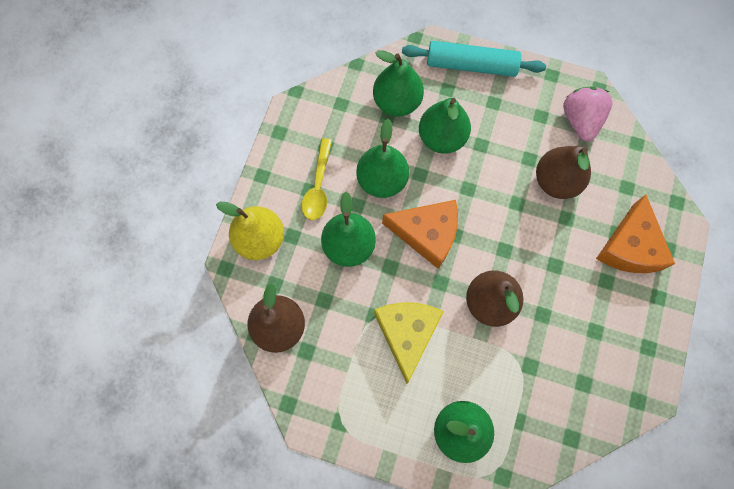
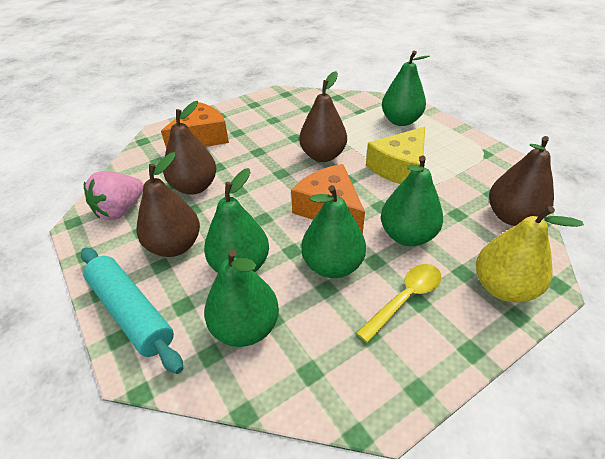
camera: 140 degrees left, 30 degrees down
(502, 121) = (175, 246): none -> brown pear

